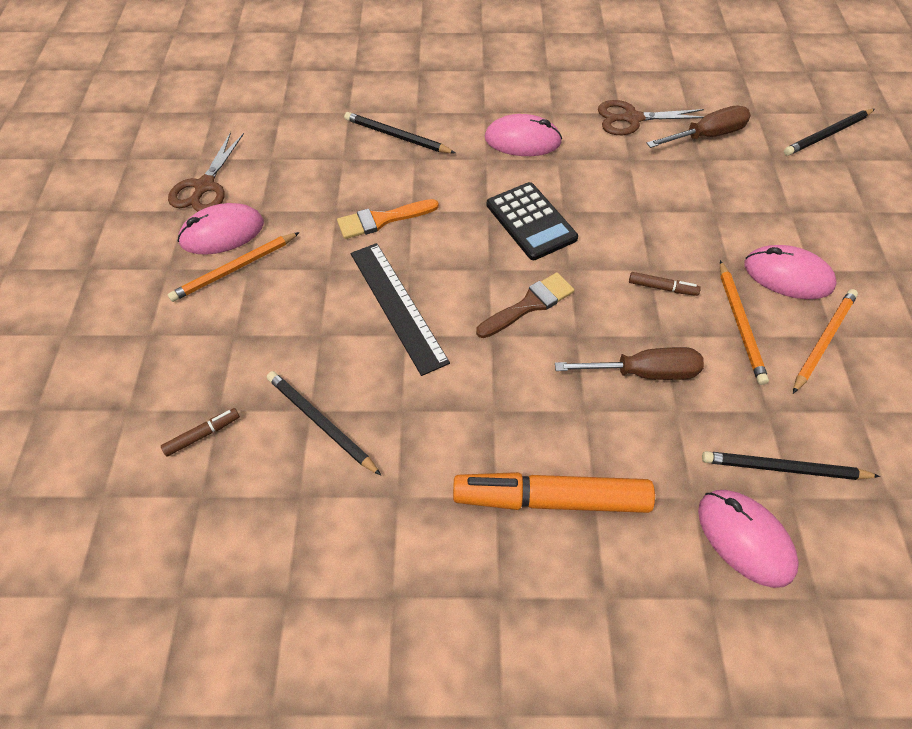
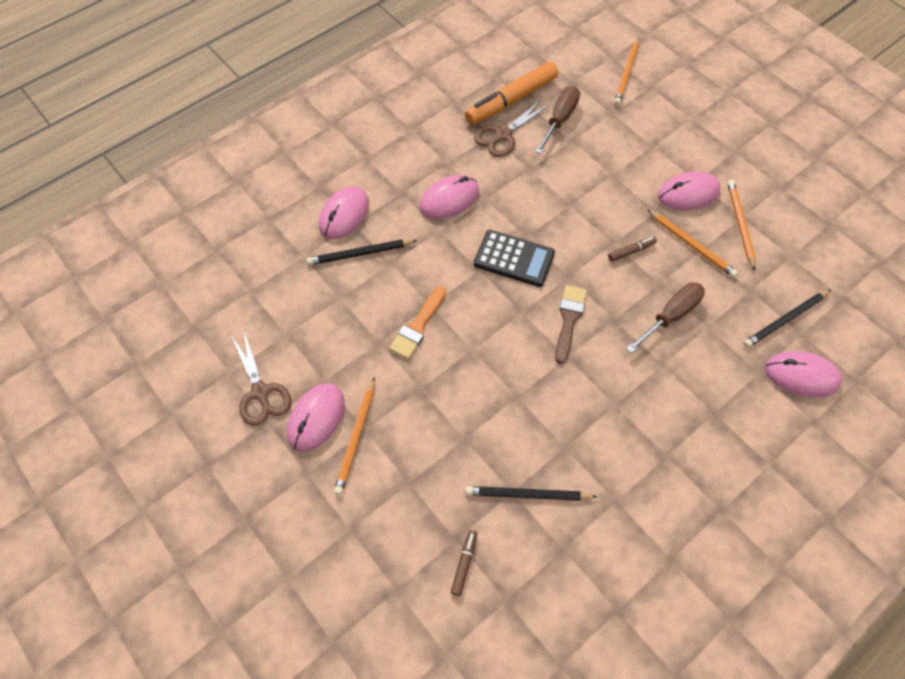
camera: 40 degrees left, 5 degrees up
(397, 306) = (492, 381): black ruler -> none
(417, 101) = (344, 215): none -> pink mouse
(551, 499) = (695, 433): orange marker -> orange marker (511, 100)
(827, 134) = (626, 73): black pencil -> orange pencil

